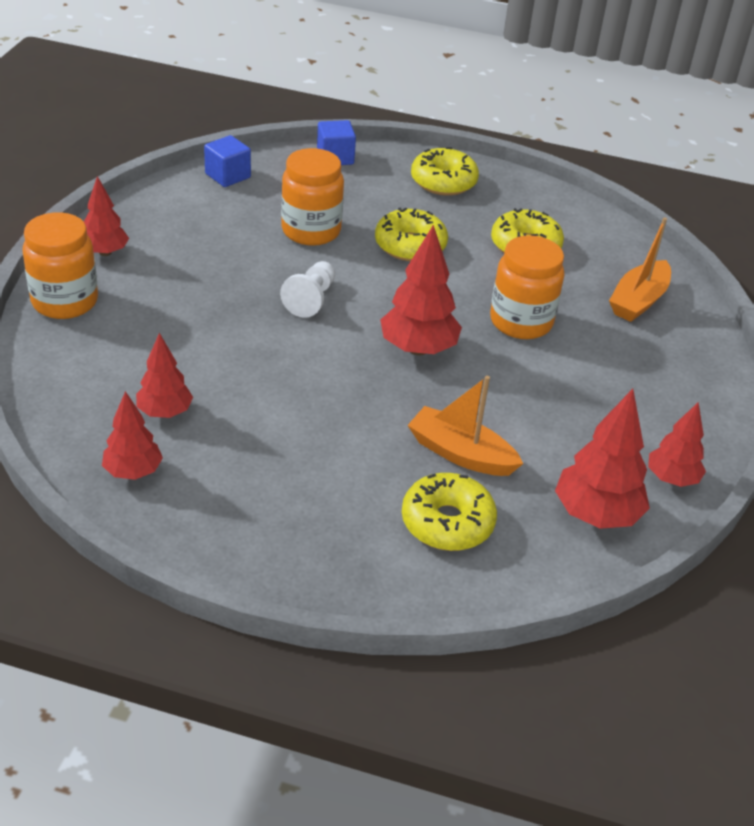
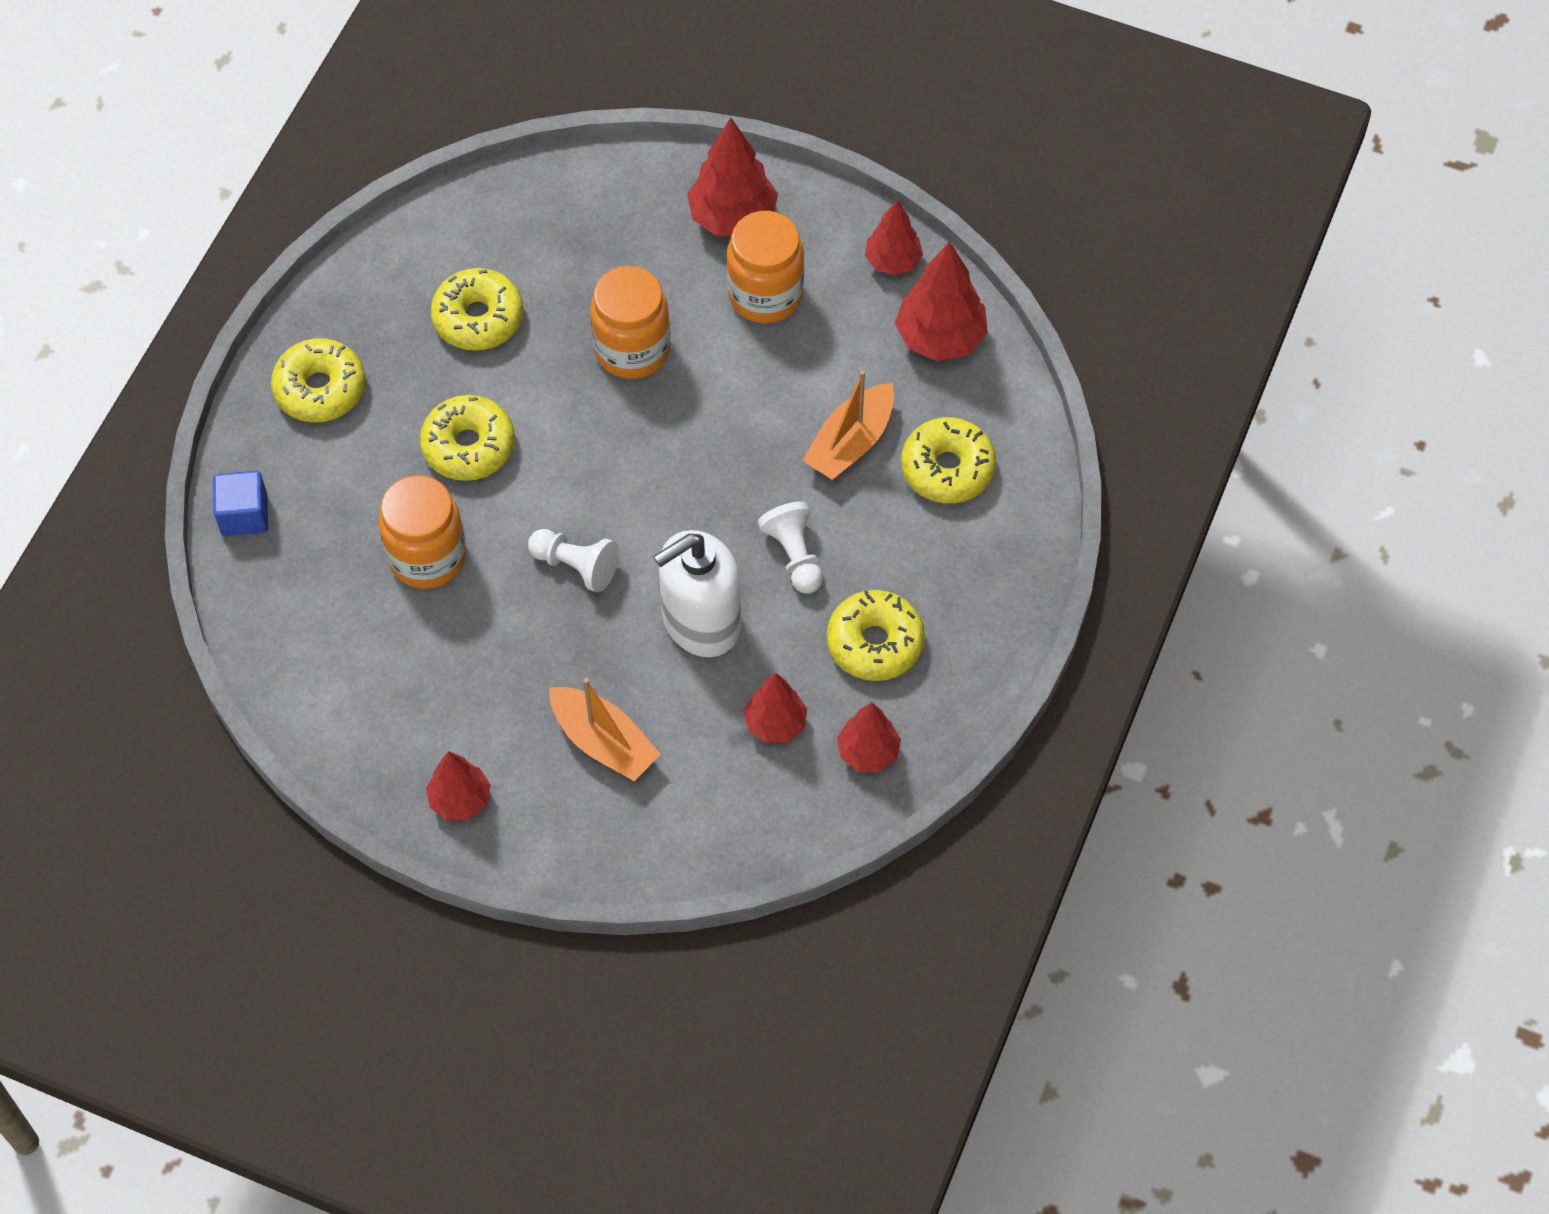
camera: 80 degrees left, 20 degrees up
(65, 301) = (564, 840): orange jar -> orange jar (765, 295)
(228, 176) = (282, 652): blue cube -> none
(248, 474) = (875, 643): none -> yellow donut
(264, 366) = (700, 622): none -> white soap dispenser
(335, 420) = (794, 555): none -> white pawn
(418, 349) = (676, 462): red tree -> red tree (732, 218)
(638, 301) = (599, 222): orange boat -> orange boat (604, 742)

